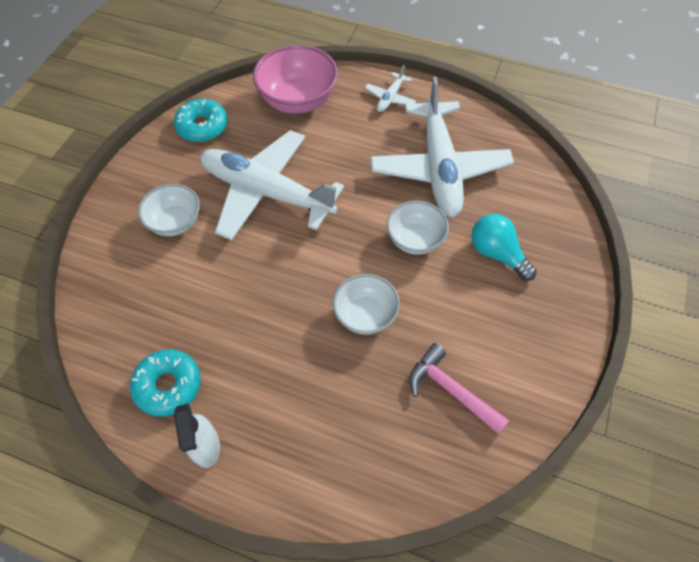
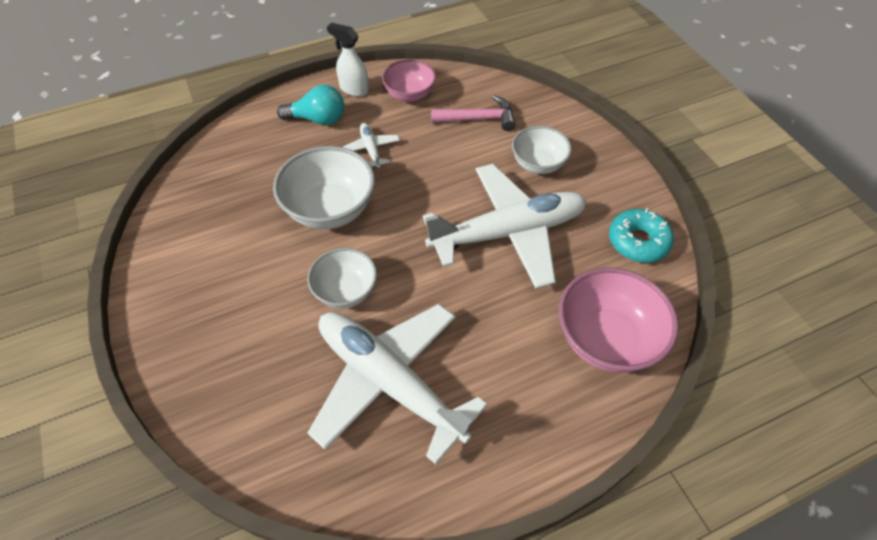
camera: 135 degrees right, 5 degrees down
(168, 385) = (409, 95): turquoise donut -> pink bowl
(365, 315) = (330, 209): white bowl -> white bowl, size x1.58
(390, 98) = (528, 430): white plane -> white plane (371, 149)
(450, 390) = (225, 210): pink hammer -> pink hammer (479, 119)
(497, 254) = (261, 335): turquoise light bulb -> turquoise light bulb (318, 119)

